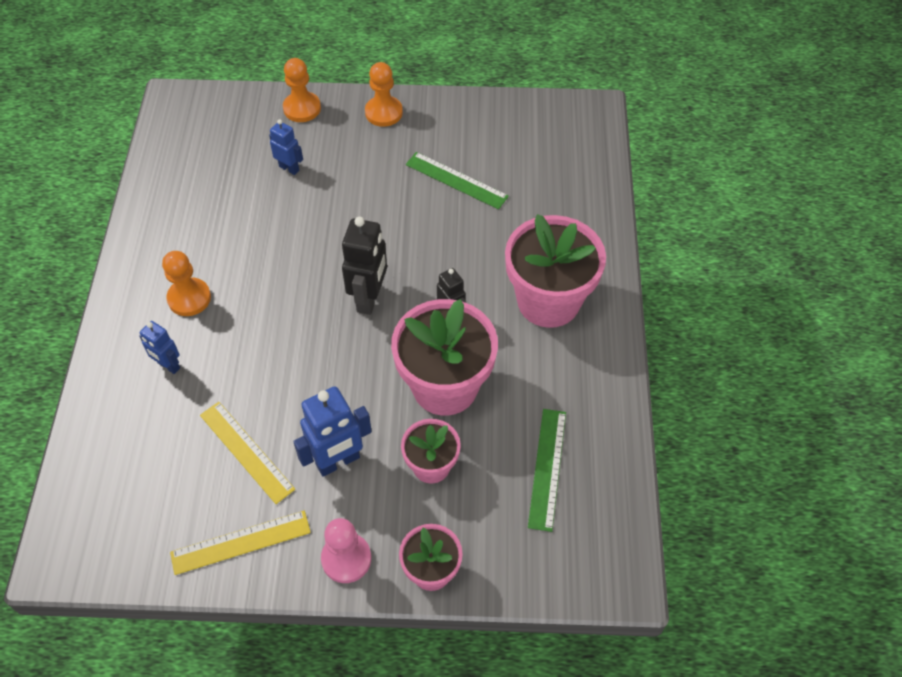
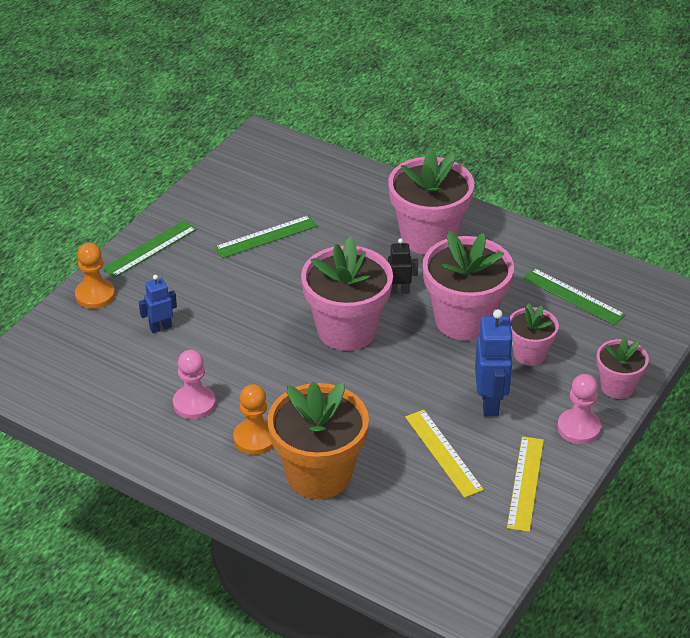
camera: 60 degrees left, 15 degrees down
(168, 366) = (319, 474): blue robot -> orange flower pot
(209, 236) = (194, 403): none -> pink pawn
(246, 452) = (443, 453): yellow ruler -> yellow ruler turned 75 degrees clockwise
(369, 298) = (347, 330): black robot -> pink flower pot
(383, 112) = (150, 249): orange pawn -> green ruler

